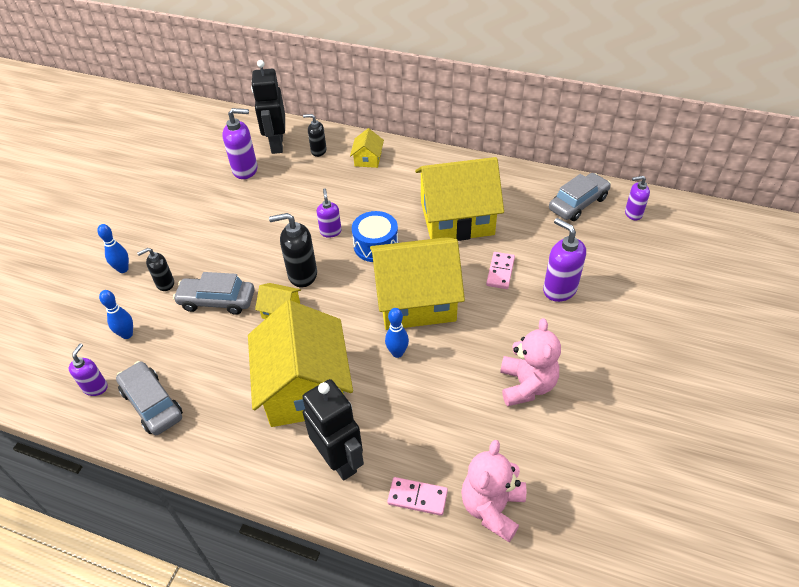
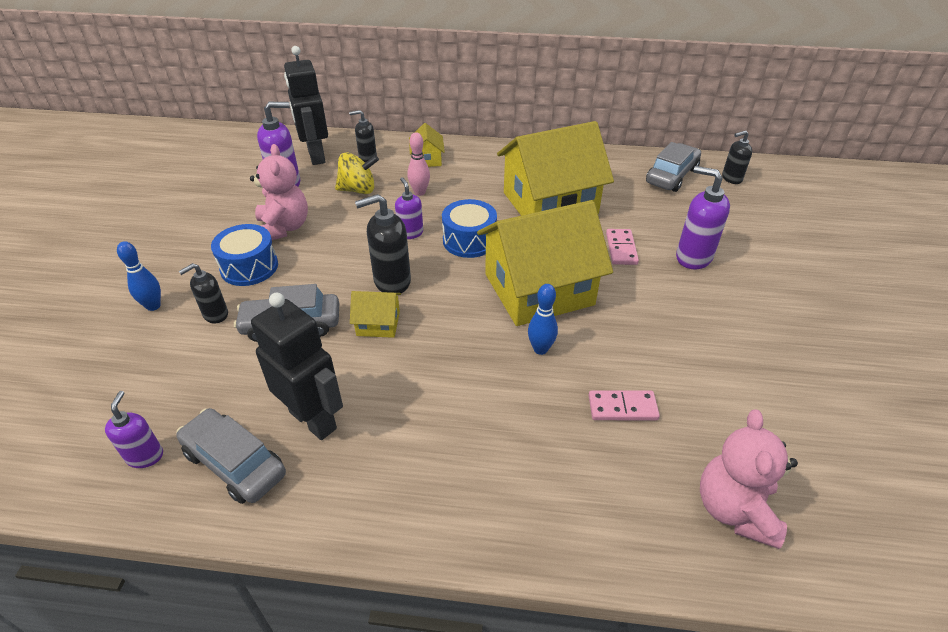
camera: 15 degrees left, 5 degrees down
(127, 334) = (177, 382): blue bowling pin -> none
(198, 245) = (249, 267): none -> blue drum
(301, 183) = (358, 190): none -> yellow spinning top
(305, 387) = (439, 407): yellow house -> none
(339, 460) = (518, 488): black robot -> black robot (313, 420)
(351, 192) = (420, 192): none -> pink bowling pin
(417, 497) = (637, 516): pink domino -> pink domino (622, 407)
(526, 385) = (706, 360): pink teddy bear -> pink teddy bear (283, 228)
(633, 213) = (731, 178): purple soap dispenser -> black soap dispenser

